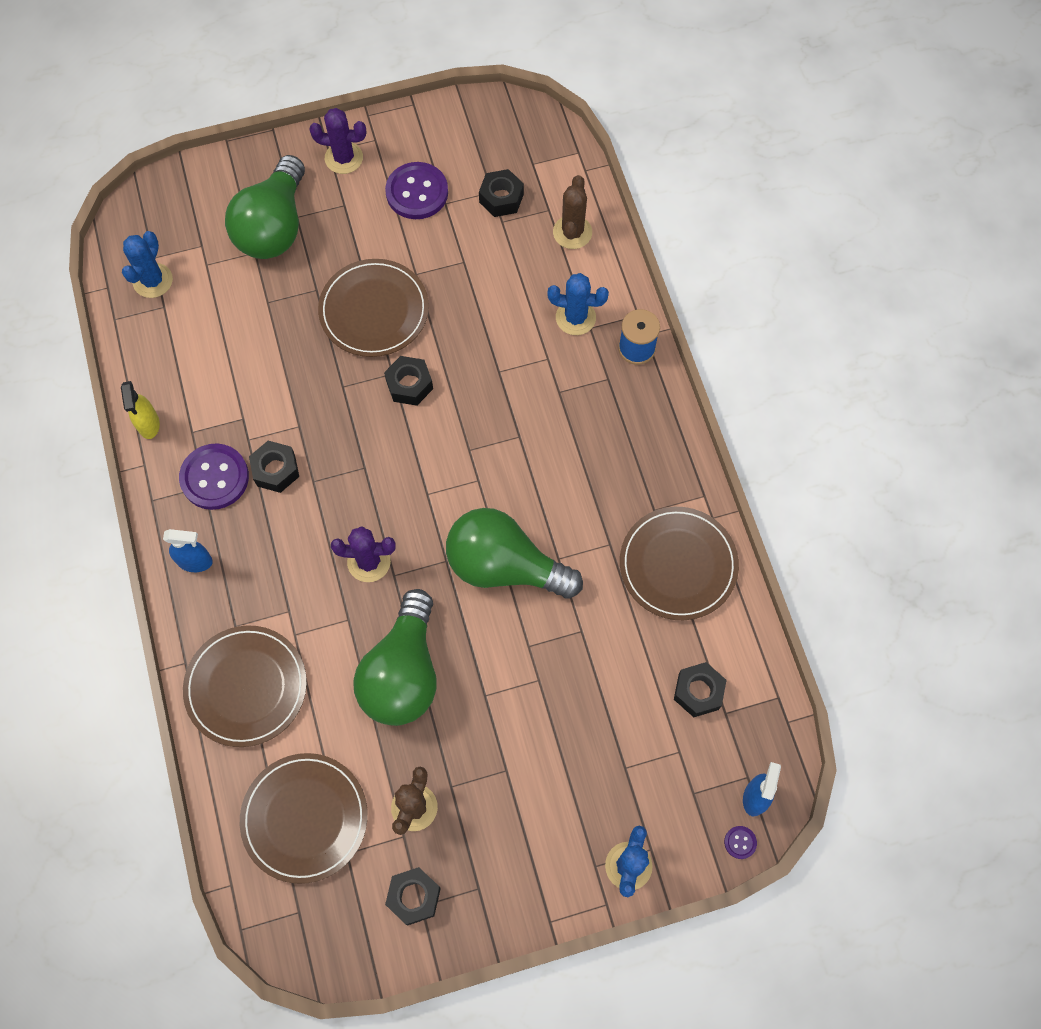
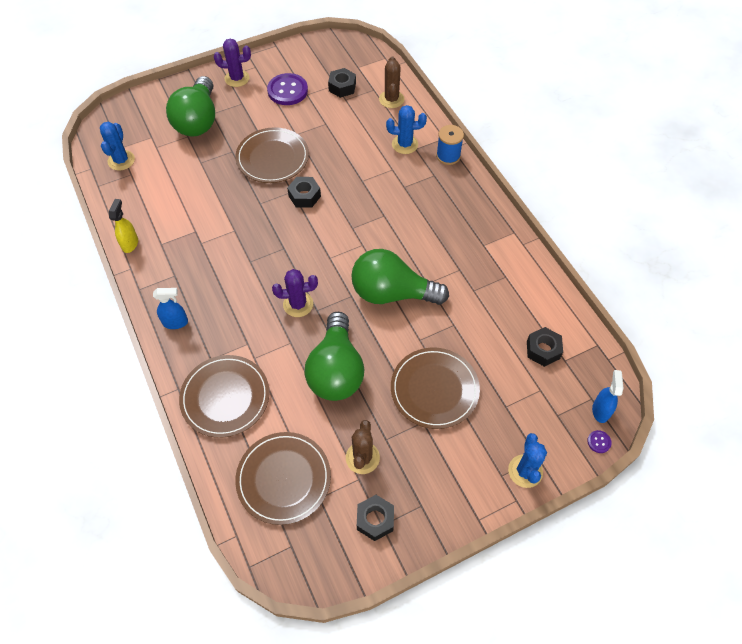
camera: 10 degrees left, 10 degrees down
(148, 424) = (130, 243): yellow spray bottle -> yellow spray bottle turned 150 degrees counterclockwise
(214, 477) = (181, 269): purple button -> none
(276, 470) = (223, 258): black nut -> none
(678, 565) = (508, 275): brown plate -> brown plate (434, 389)

